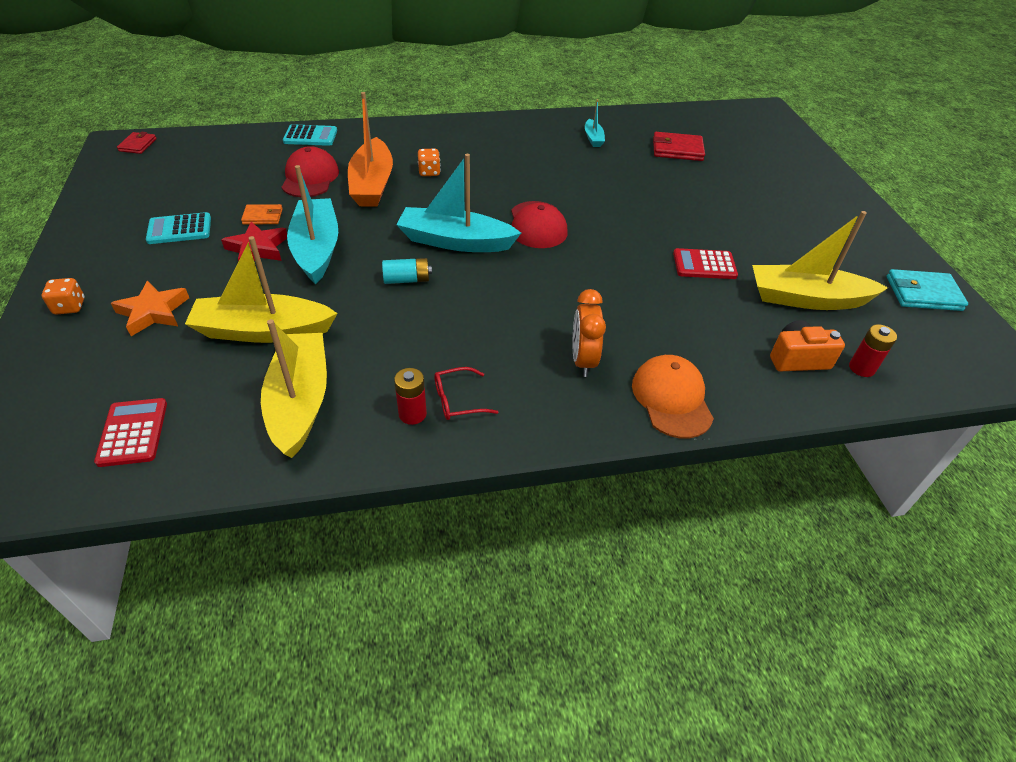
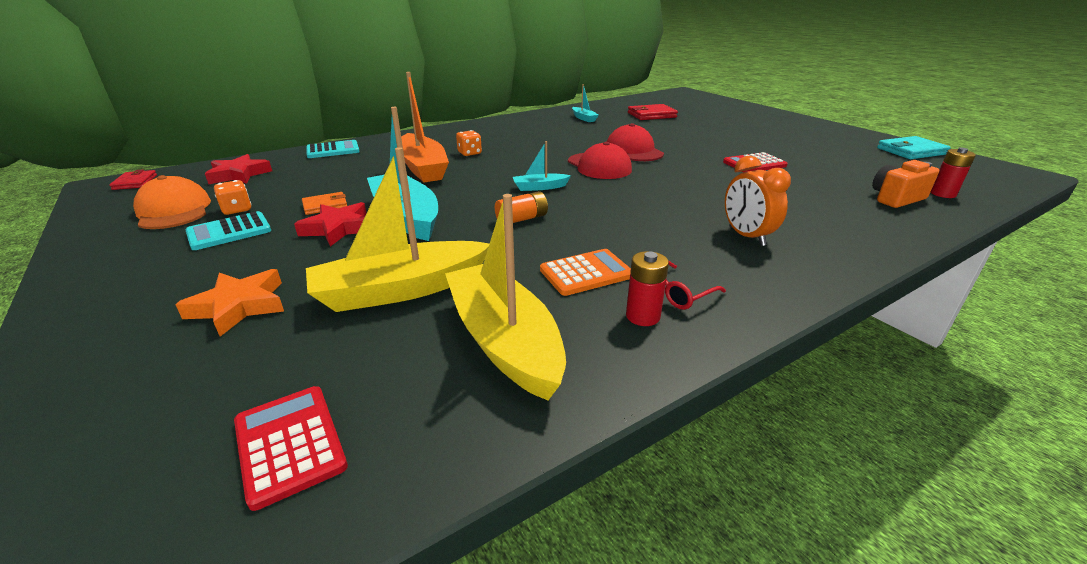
camera: 20 degrees left, 15 degrees down
(70, 307) = (104, 329): orange dice -> orange dice (237, 210)
(217, 154) = (239, 175): none -> red star
(310, 177) = (355, 173): red cap -> red cap (633, 151)
(407, 279) = (522, 219): turquoise battery -> orange battery
(408, 358) = (586, 273): none -> orange calculator
(455, 241) = (540, 187): turquoise boat -> turquoise boat, size x0.48
(672, 399) = (850, 243): orange cap -> orange cap (174, 210)
(806, 299) = (848, 167): yellow boat -> none

